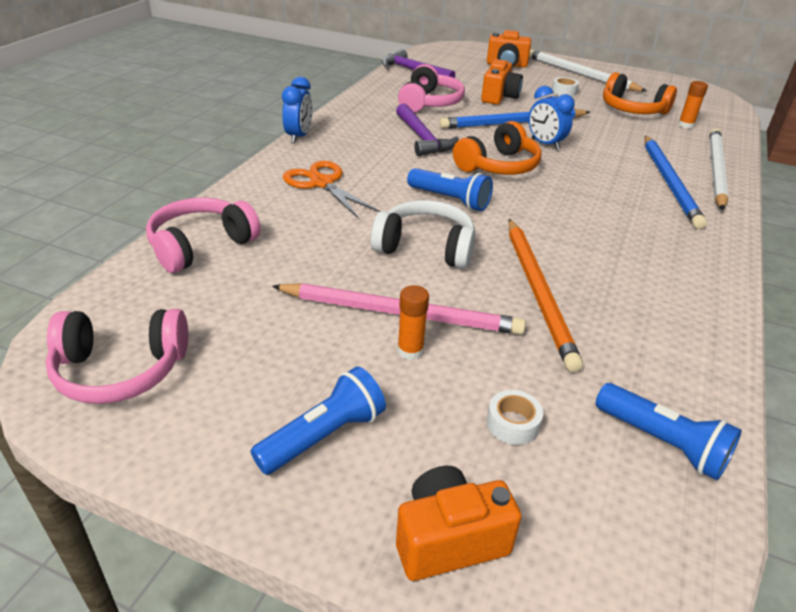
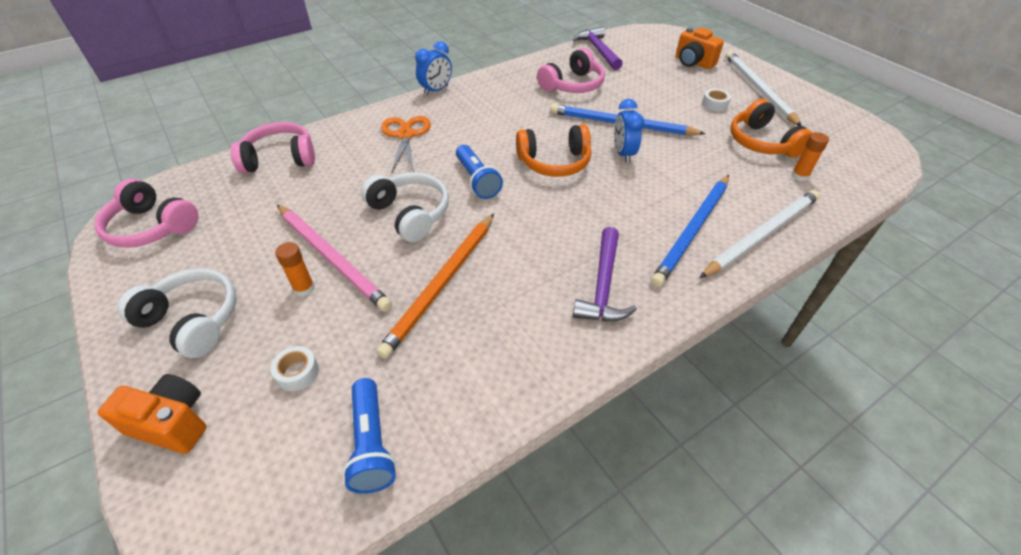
camera: 35 degrees right, 10 degrees up
(324, 435) = (192, 320): blue flashlight -> white headphones
(422, 138) = (525, 117): purple hammer -> purple hammer (603, 285)
(499, 97) = (642, 95): orange camera -> none

